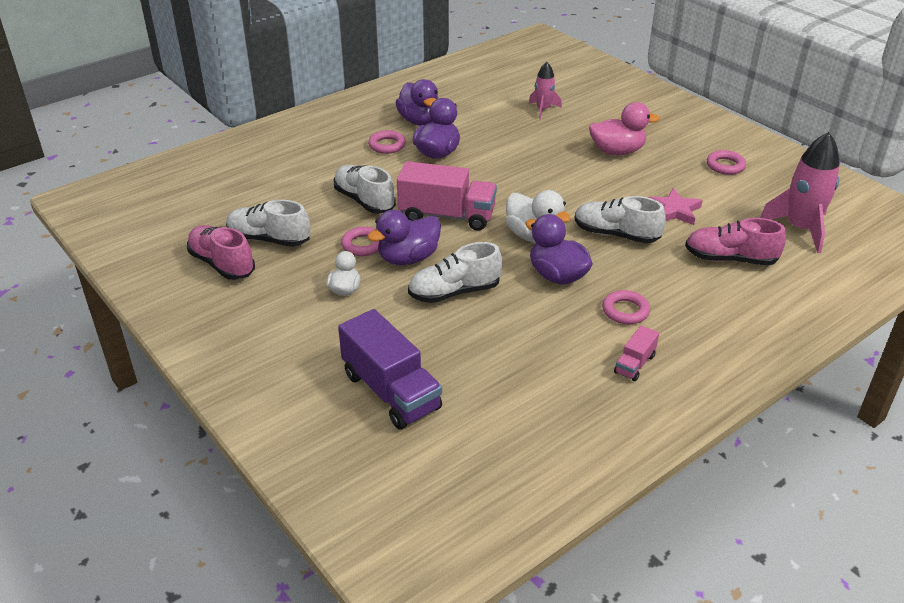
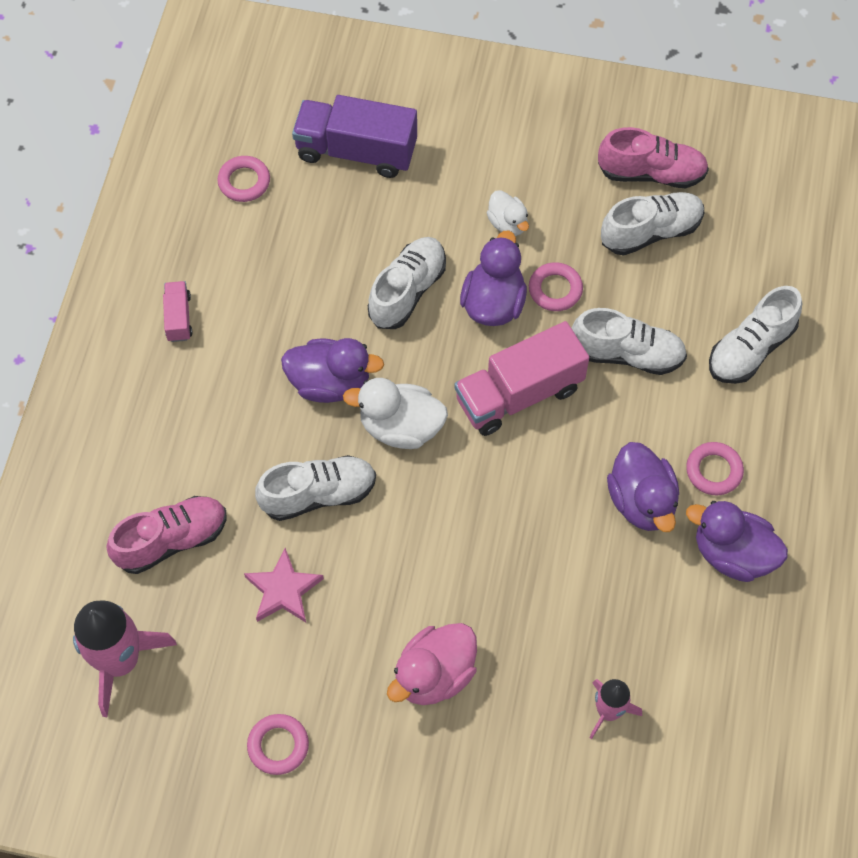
camera: 140 degrees right, 25 degrees up
(299, 171) = (750, 349): none -> white shoe
(625, 311) = (230, 380): pink ring -> pink ring (244, 182)

